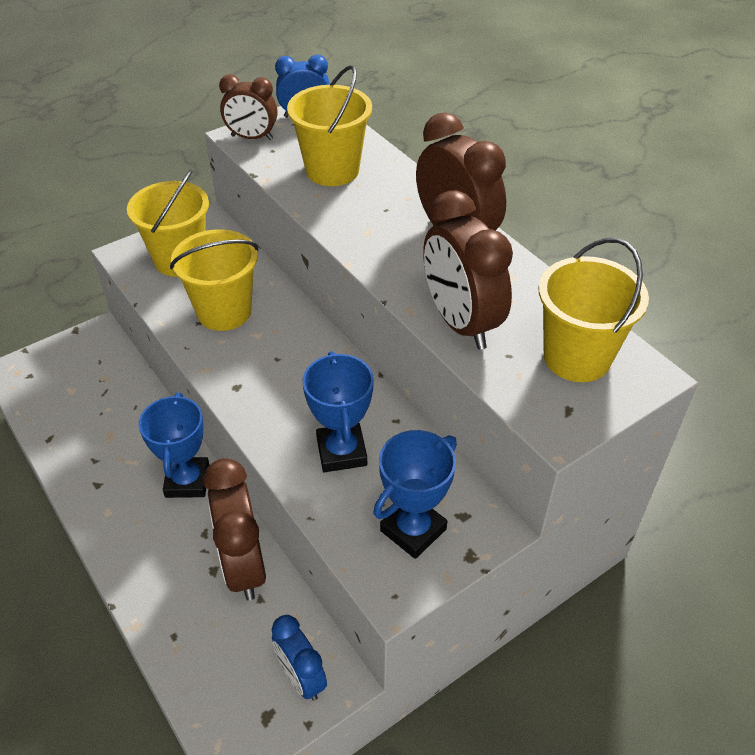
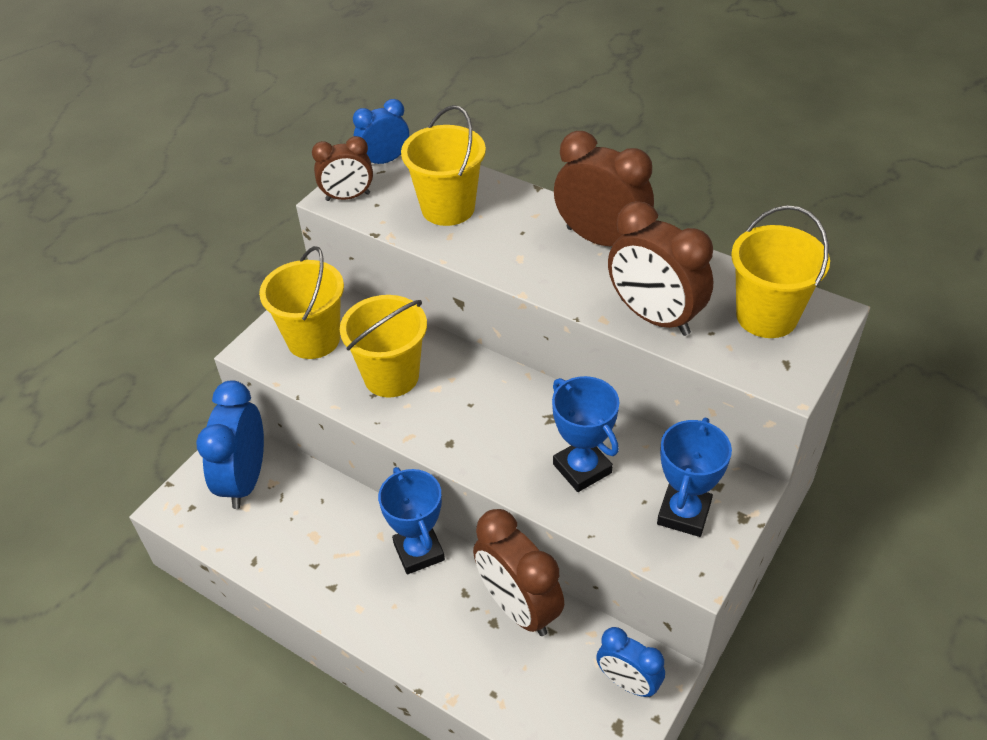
camera: 20 degrees left, 0 degrees up
(84, 368) = (245, 480): none -> blue clock

